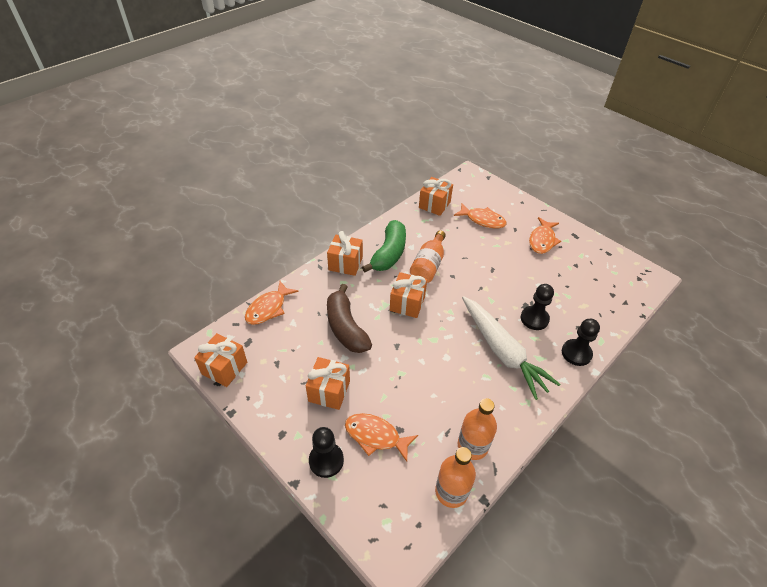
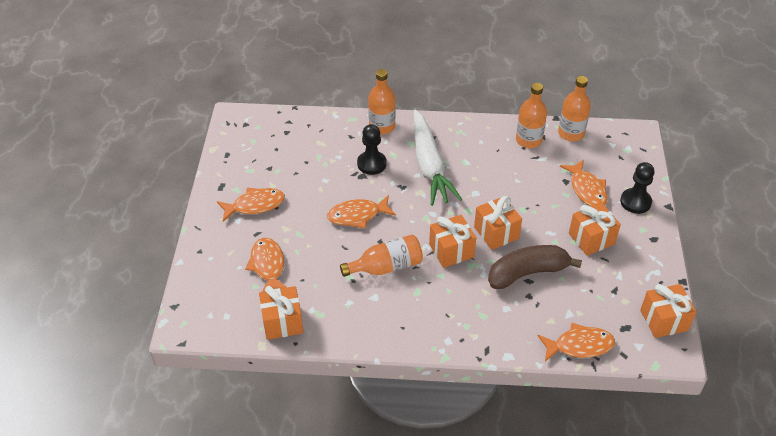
camera: 130 degrees left, 0 degrees up
(345, 263) = (458, 332): orange gift -> orange gift (496, 233)
(346, 327) = (527, 273): brown banana -> brown banana turned 135 degrees counterclockwise
(389, 254) = (405, 307): green banana -> none
(487, 279) = (357, 215): none -> orange fish
(502, 351) = (430, 165): white carrot -> white carrot turned 150 degrees clockwise
(576, 353) = (382, 126): black pawn -> orange bottle

